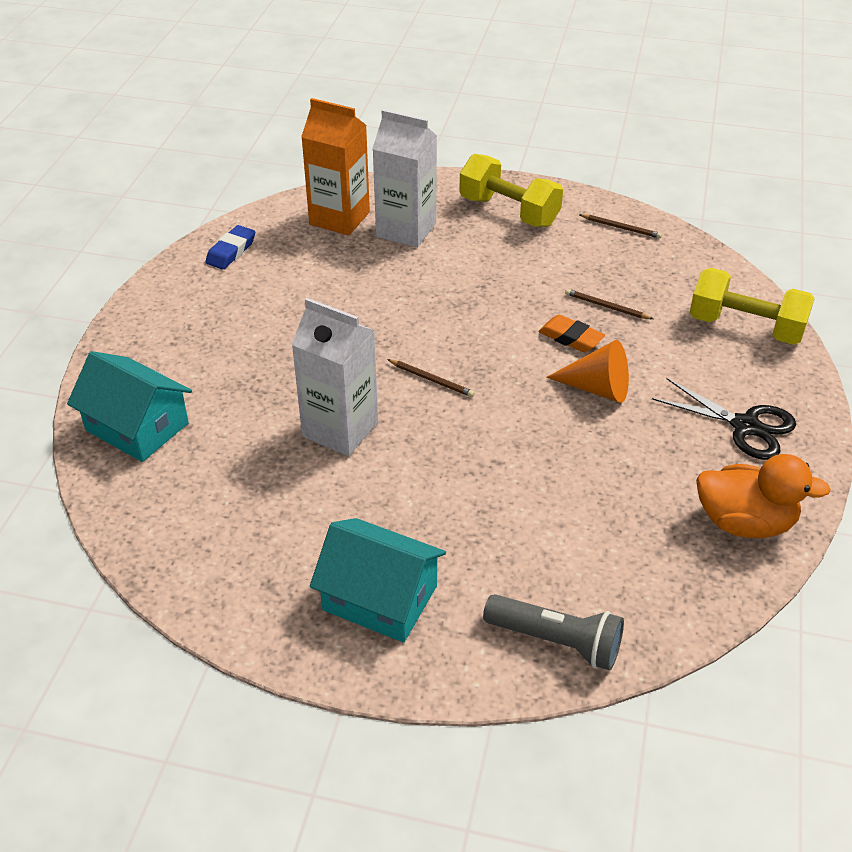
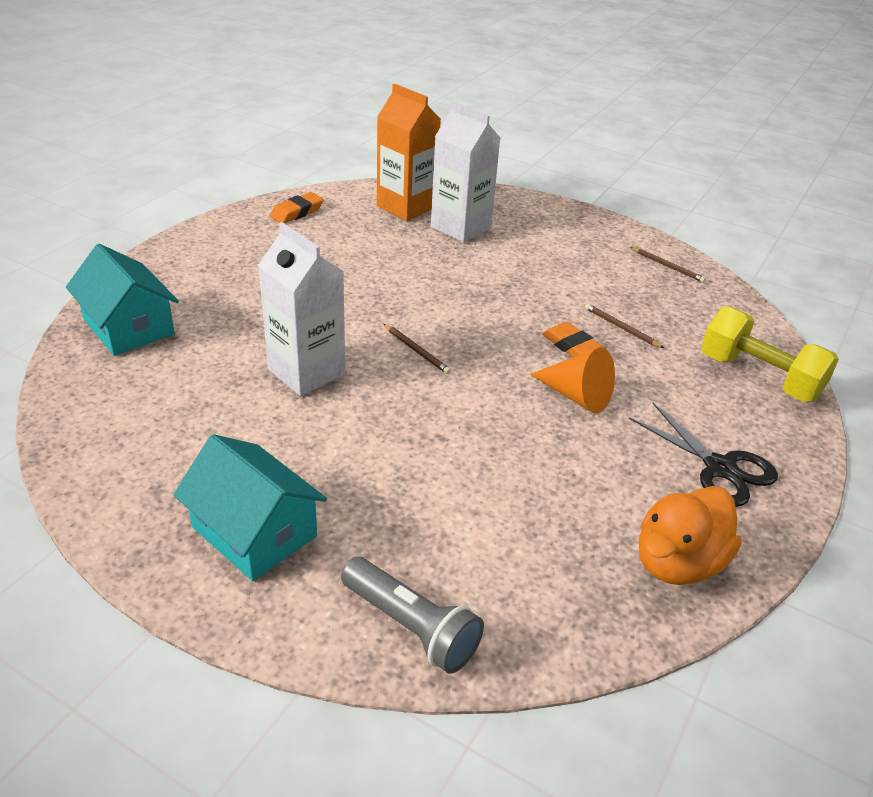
camera: 15 degrees right, 5 degrees down
(231, 251) = (297, 212): blue eraser -> orange eraser
(509, 211) = (564, 232): yellow dumbbell -> none
(744, 522) = (678, 562): orange duck -> orange duck turned 105 degrees clockwise

